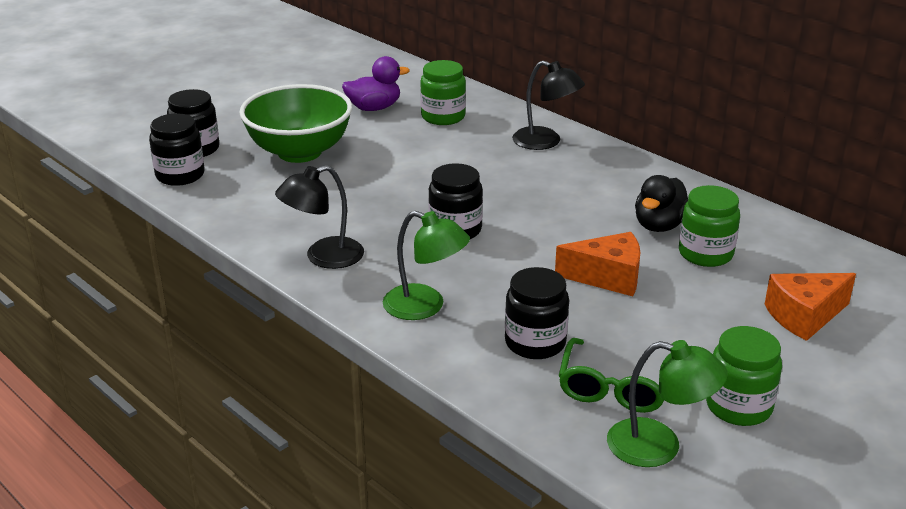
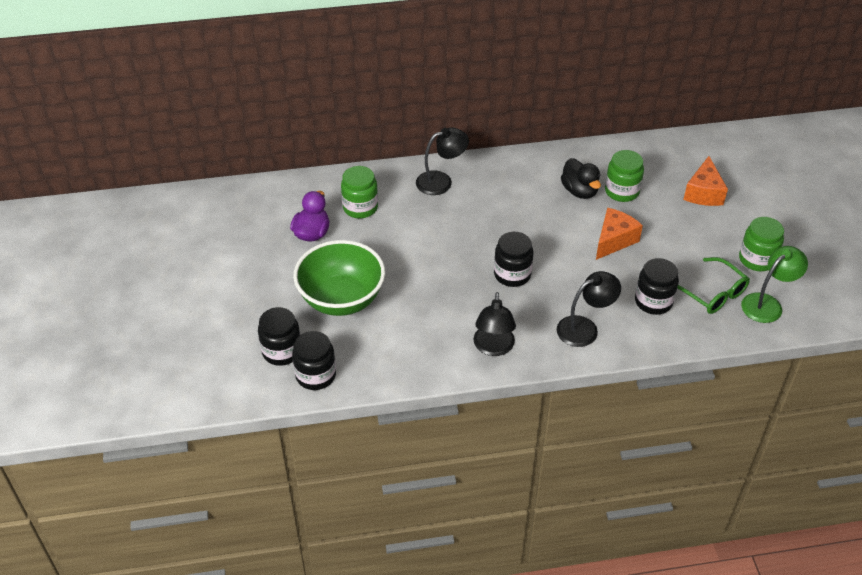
camera: 55 degrees left, 15 degrees up
(425, 307) = (585, 328): green lamp -> black lamp

